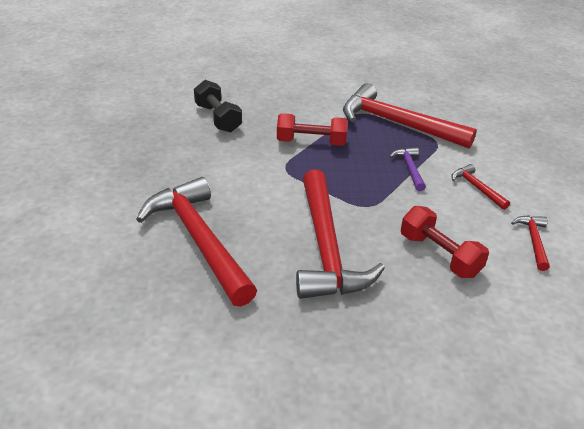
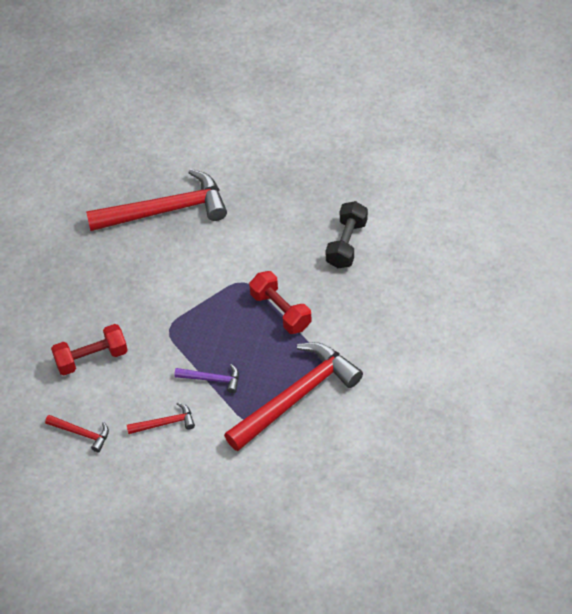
camera: 110 degrees right, 15 degrees up
(218, 118) = (346, 244): black dumbbell -> black dumbbell turned 60 degrees counterclockwise
(311, 142) = (280, 311): red dumbbell -> red dumbbell turned 60 degrees counterclockwise
(326, 248) = (128, 286): red hammer -> none

